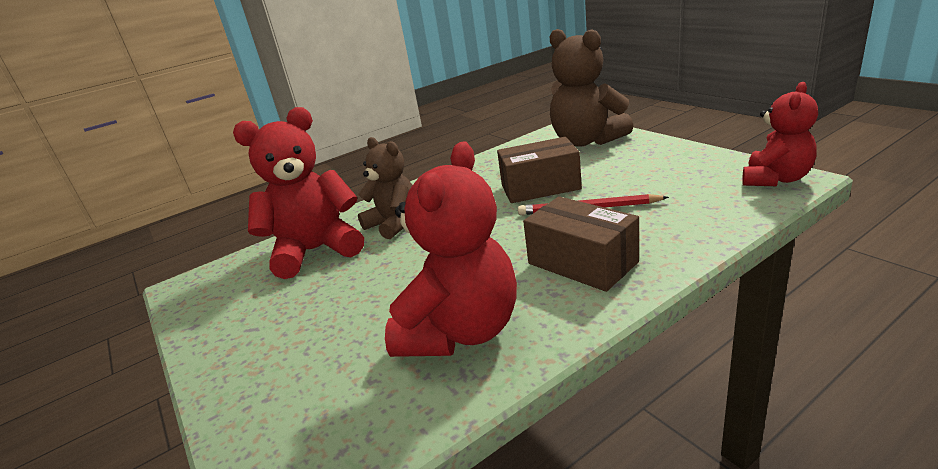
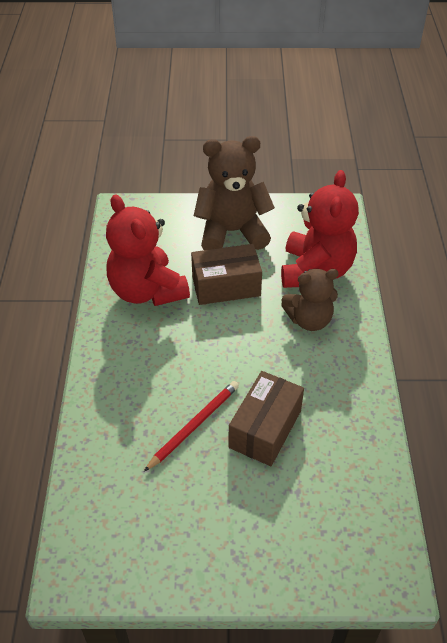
camera: 120 degrees right, 20 degrees up
(582, 263) = (139, 371): brown box -> brown box (226, 286)
(586, 141) = (327, 541): brown teddy bear -> brown teddy bear (232, 232)
(775, 179) = (85, 566): red teddy bear -> none

